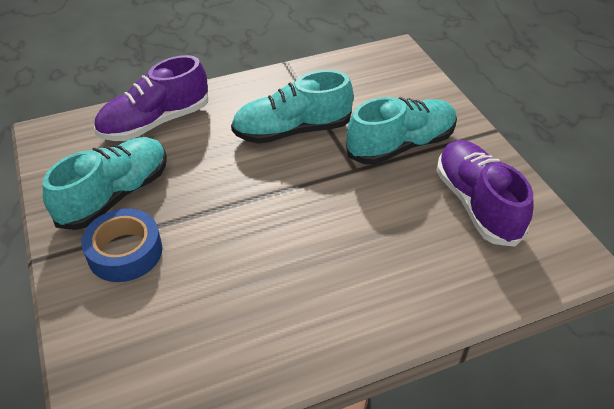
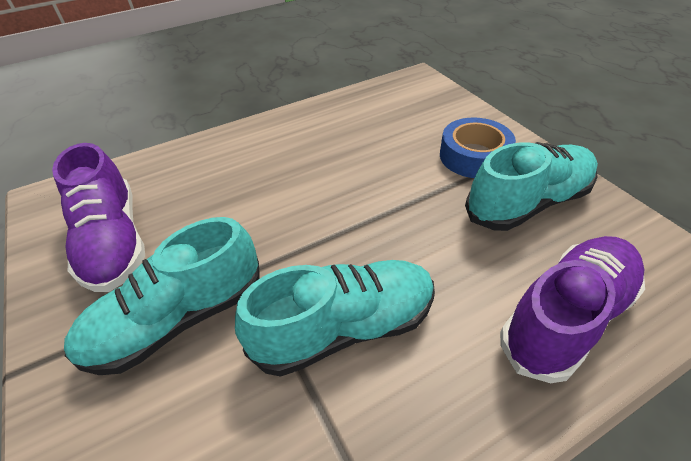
camera: 175 degrees right, 0 degrees up
(115, 195) = (527, 203): turquoise shoe -> turquoise shoe turned 150 degrees counterclockwise

